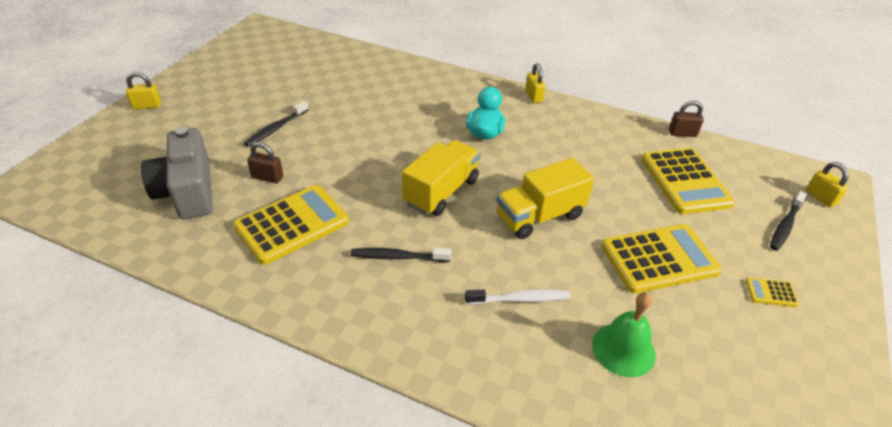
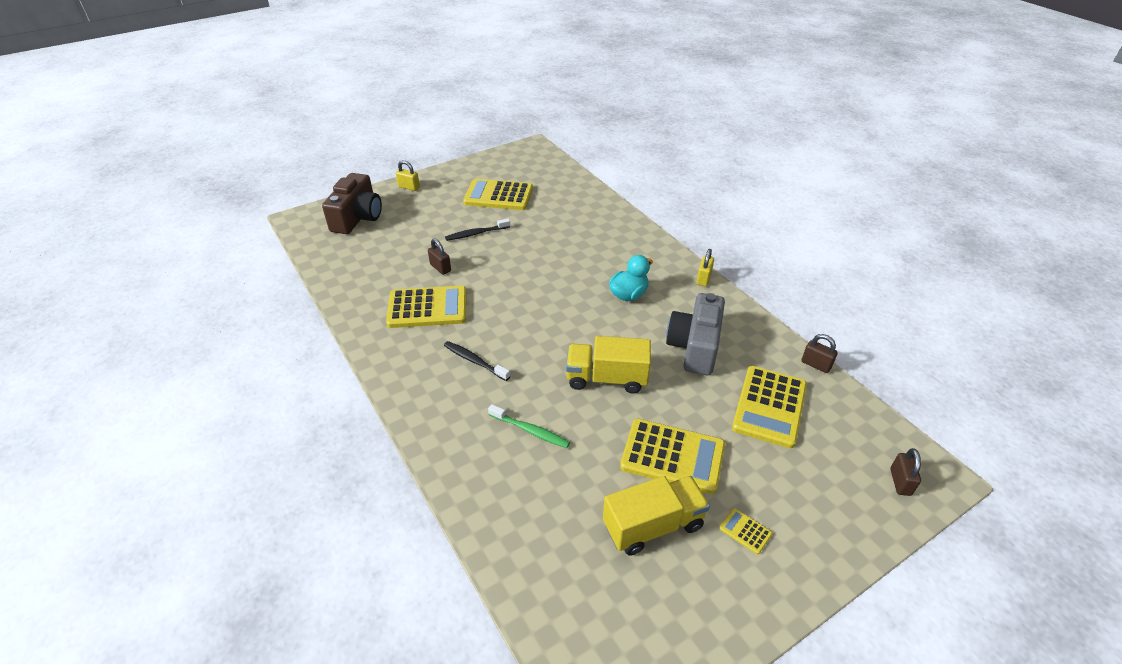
camera: 35 degrees right, 0 degrees up
(107, 159) = (357, 218): none -> brown camera
(187, 191) = (385, 258): grey camera -> grey camera (694, 347)
(265, 84) = (498, 196): none -> yellow calculator
(441, 192) = (549, 327): yellow truck -> yellow truck (653, 526)
(519, 299) = (530, 430): white toothbrush -> green toothbrush
(623, 349) = (570, 504): green bell -> none
(785, 225) = (828, 487): black toothbrush -> none
(820, 197) = (900, 482): yellow padlock -> brown padlock

